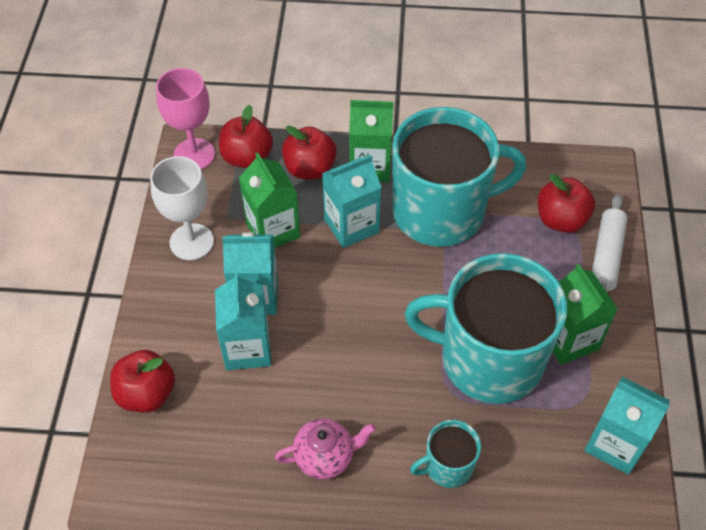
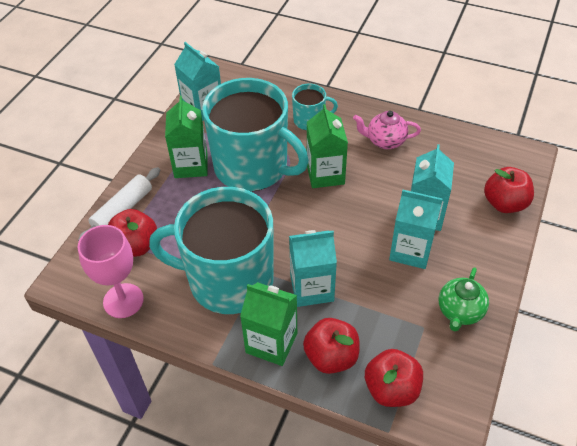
camera: 160 degrees left, 5 degrees down
(191, 242) = (459, 312): white goblet -> green teapot
(194, 154) = (447, 410): pink goblet -> pink goblet (123, 300)
(273, 230) = (383, 303): green carton -> green carton (325, 174)

